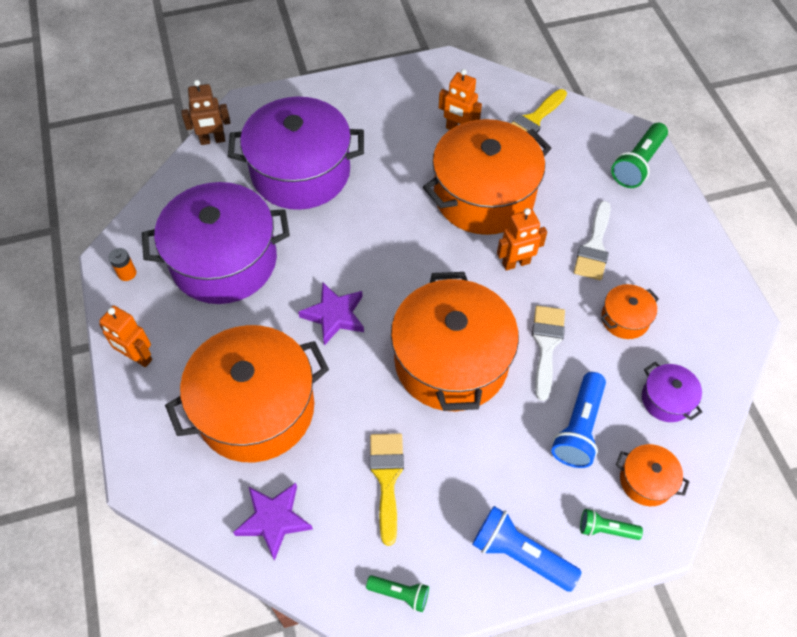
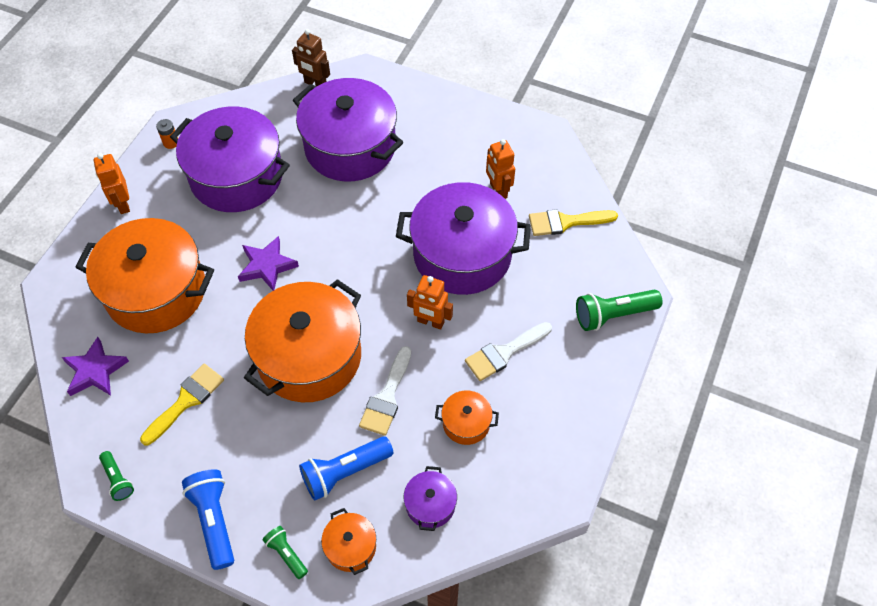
camera: 40 degrees right, 0 degrees up
(484, 196) = (462, 254): orange pot -> purple pot
(546, 345) = (387, 397): white brush -> white brush turned 150 degrees clockwise

